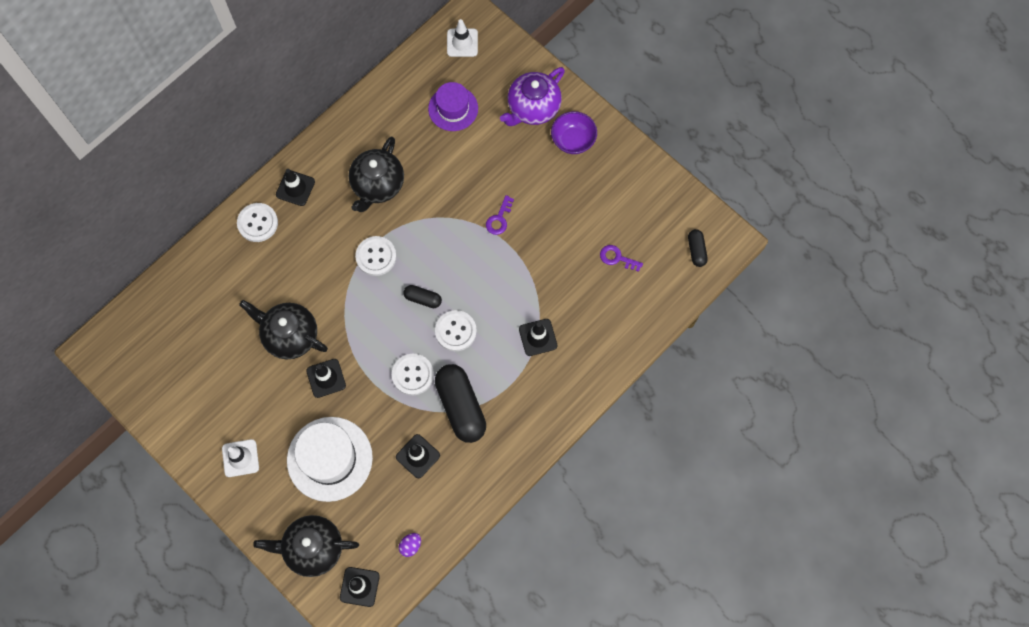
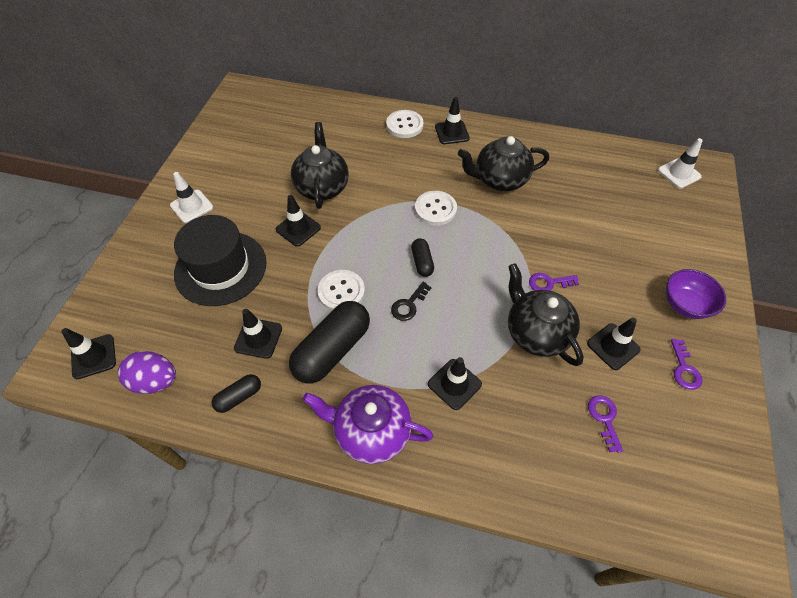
camera: 60 degrees right, 15 degrees down
(313, 548) = (123, 298): black teapot -> black teapot (536, 333)
(329, 459) = (220, 268): white hat -> black hat
(410, 546) = (155, 381): purple egg -> purple egg, size x1.78
(453, 108) = (616, 196): purple hat -> none
(455, 331) = (409, 305): white button -> black key
(533, 108) = (679, 254): purple teapot -> purple teapot (371, 431)
(574, 214) = (613, 346): none -> black traffic cone
(616, 182) = (684, 369): none -> purple key
(696, 250) = (692, 510): black capsule -> black capsule (239, 397)

